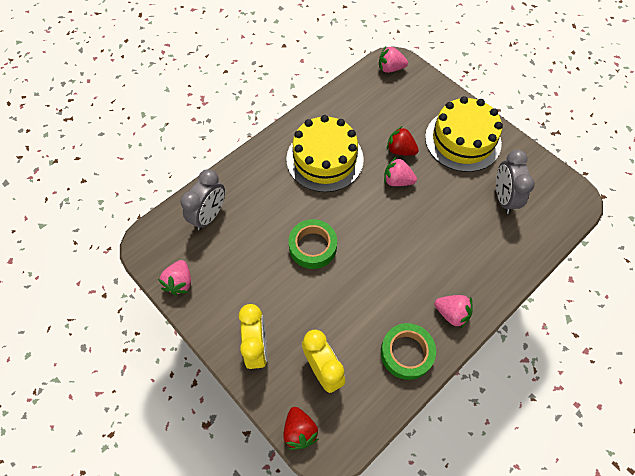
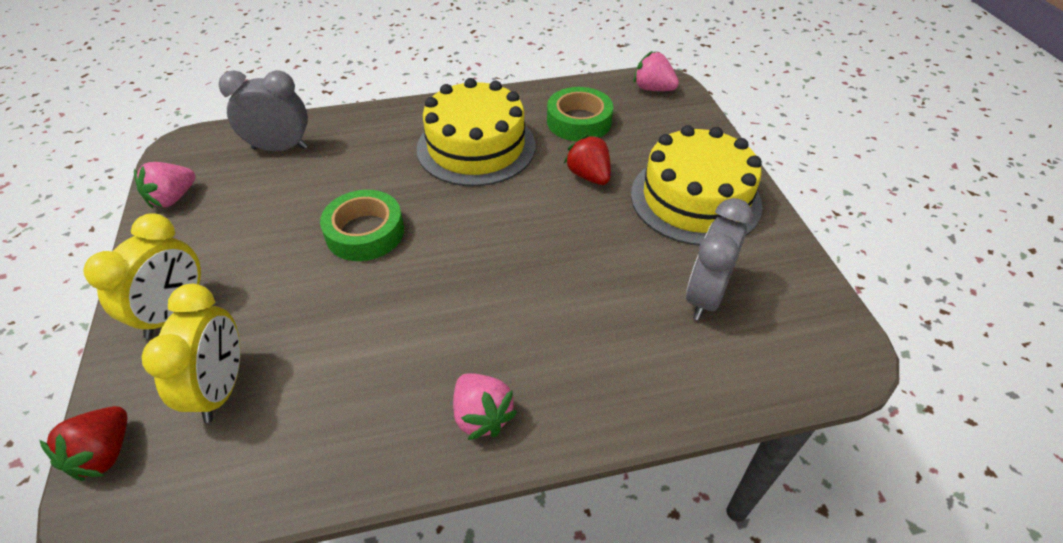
camera: 30 degrees right, 15 degrees down
(209, 216) = (280, 148): grey clock -> grey clock turned 150 degrees counterclockwise
(397, 181) = (553, 207): pink strawberry -> none
(406, 353) = (359, 434): green tape -> green tape (579, 121)

